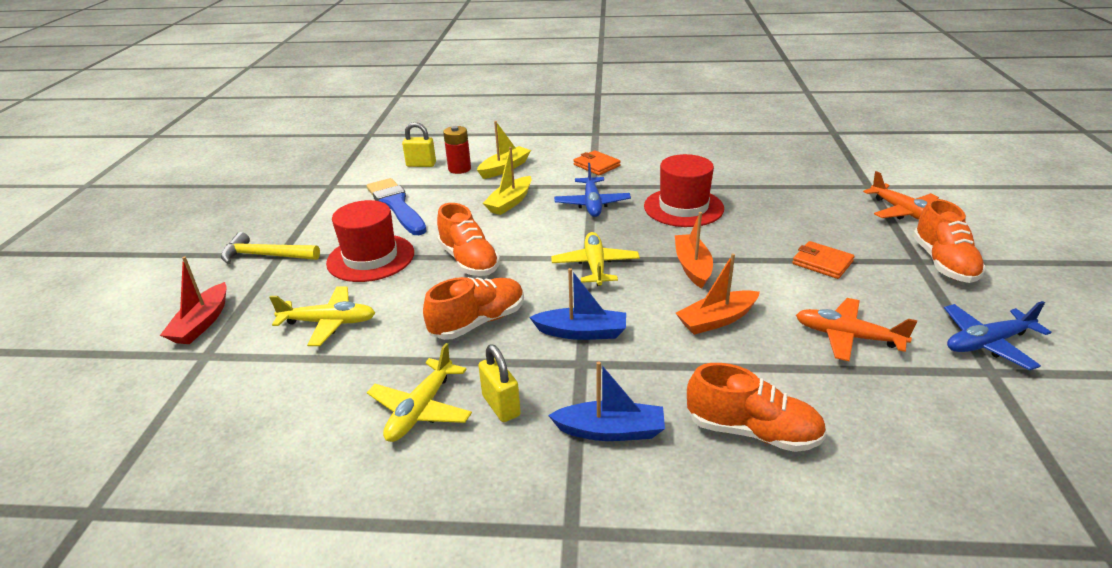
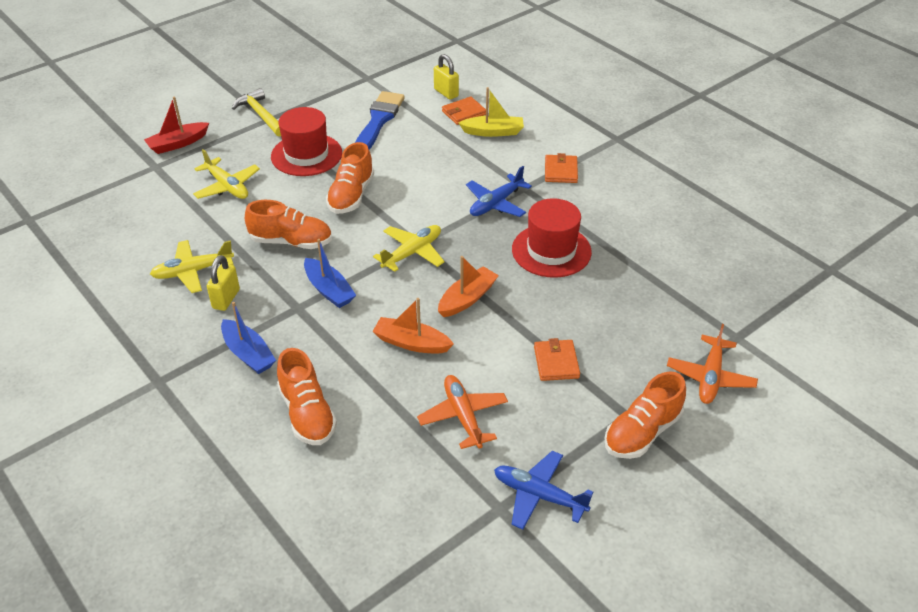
camera: 45 degrees right, 10 degrees up
(459, 169) = (464, 113): red battery -> orange wallet
(510, 202) = (447, 165): yellow boat -> none

